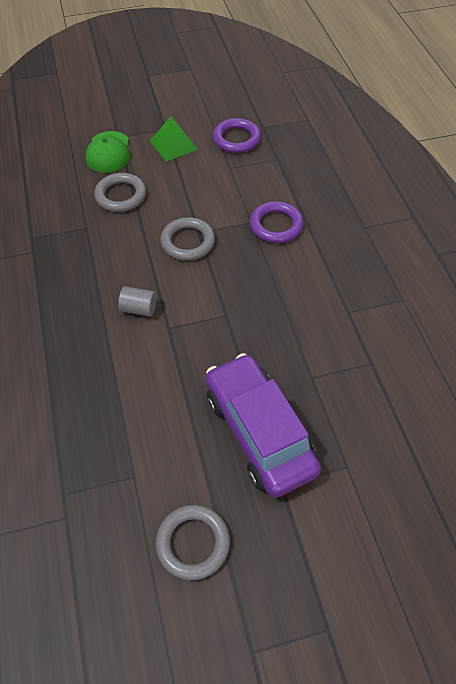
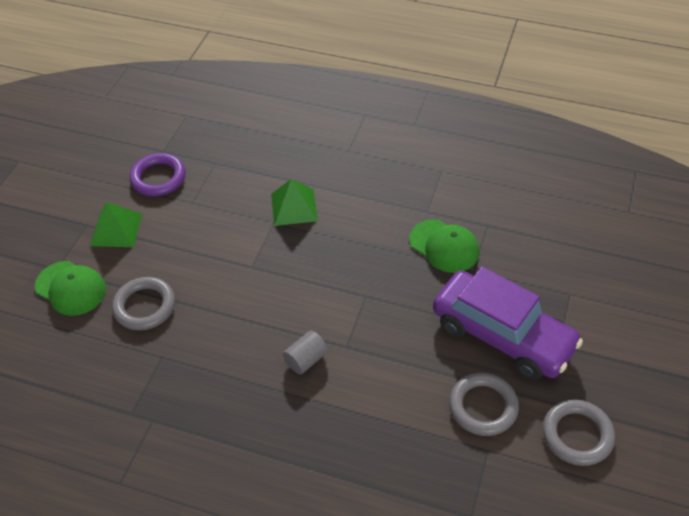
camera: 55 degrees left, 5 degrees down
(188, 242) = (256, 281): grey ring -> grey ring (483, 407)
(259, 432) = (502, 335): purple car -> purple car turned 150 degrees counterclockwise
(276, 225) = (294, 207): purple ring -> green pyramid
(320, 342) = (444, 246): none -> green cap

